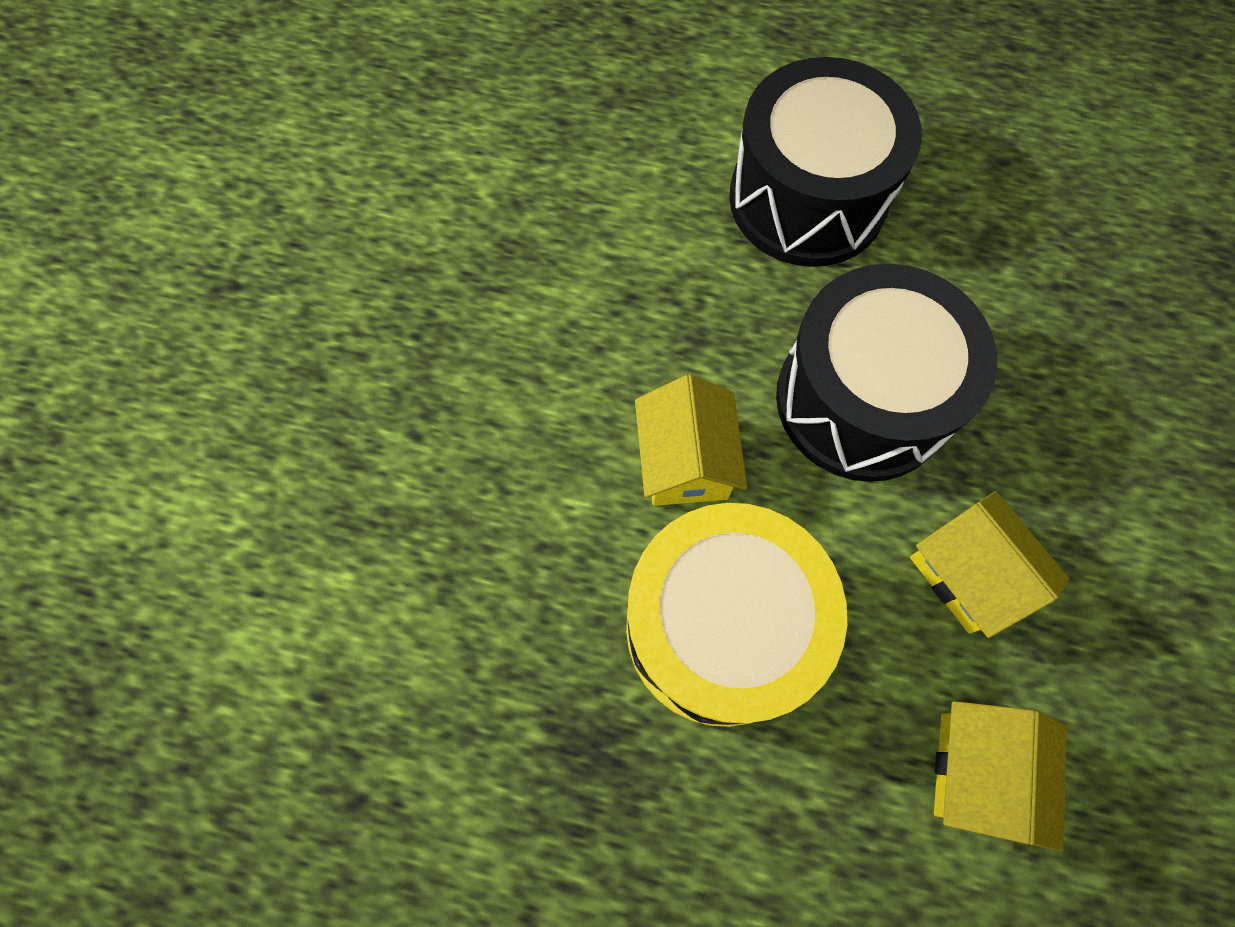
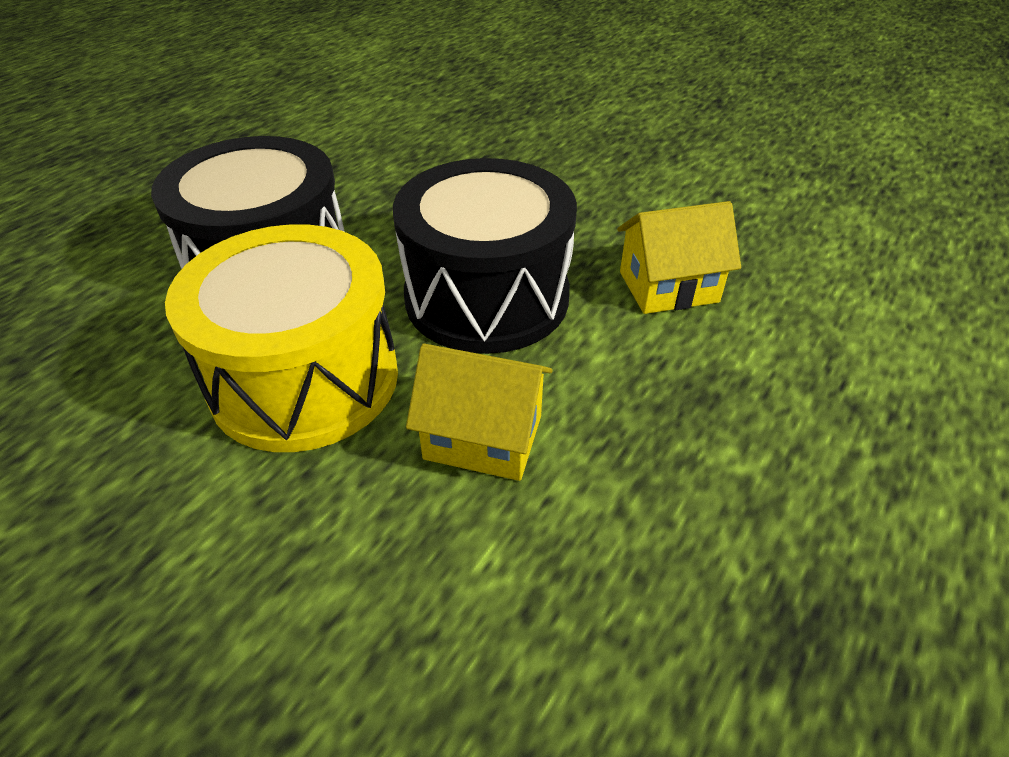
camera: 70 degrees left, 25 degrees down
(720, 627) = (676, 465): yellow drum -> yellow drum (305, 379)
(979, 772) = (839, 333): yellow house -> none

